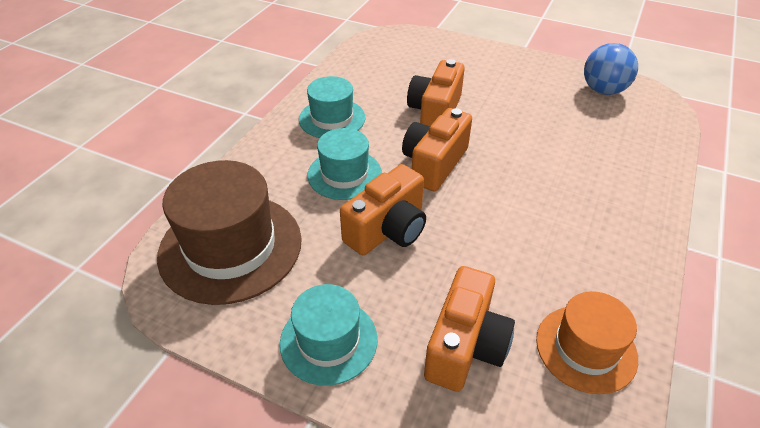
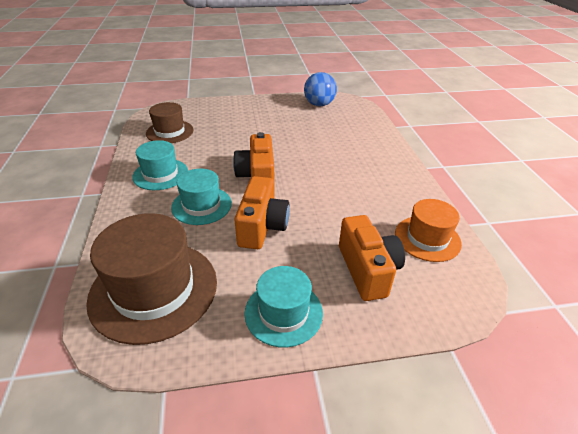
camera: 35 degrees left, 5 degrees down
(381, 68) = (170, 132): none -> brown hat
(435, 112) = (231, 146): orange camera -> none

